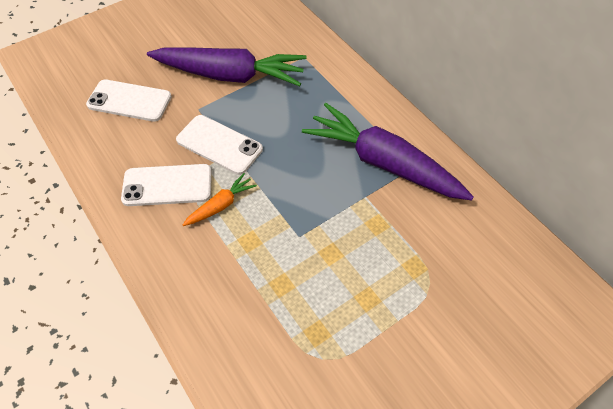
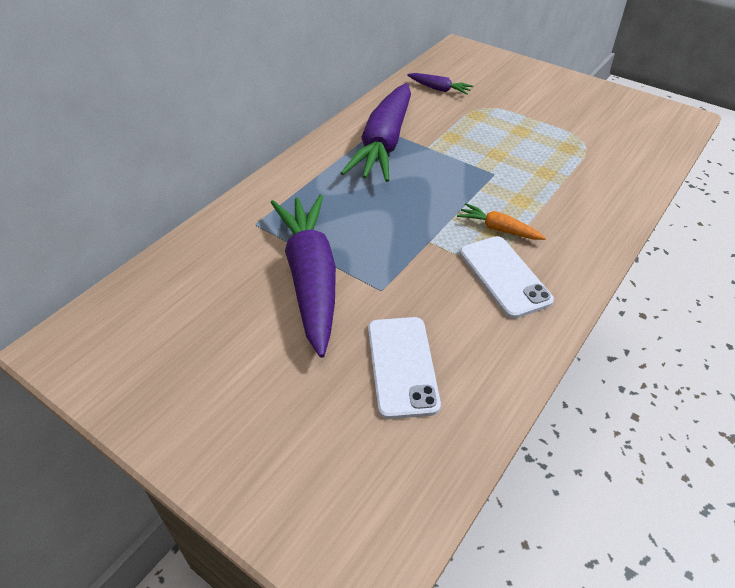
camera: 110 degrees left, 10 degrees down
(219, 145) = (425, 254): white phone -> none
(484, 250) = (439, 89): none -> purple carrot

